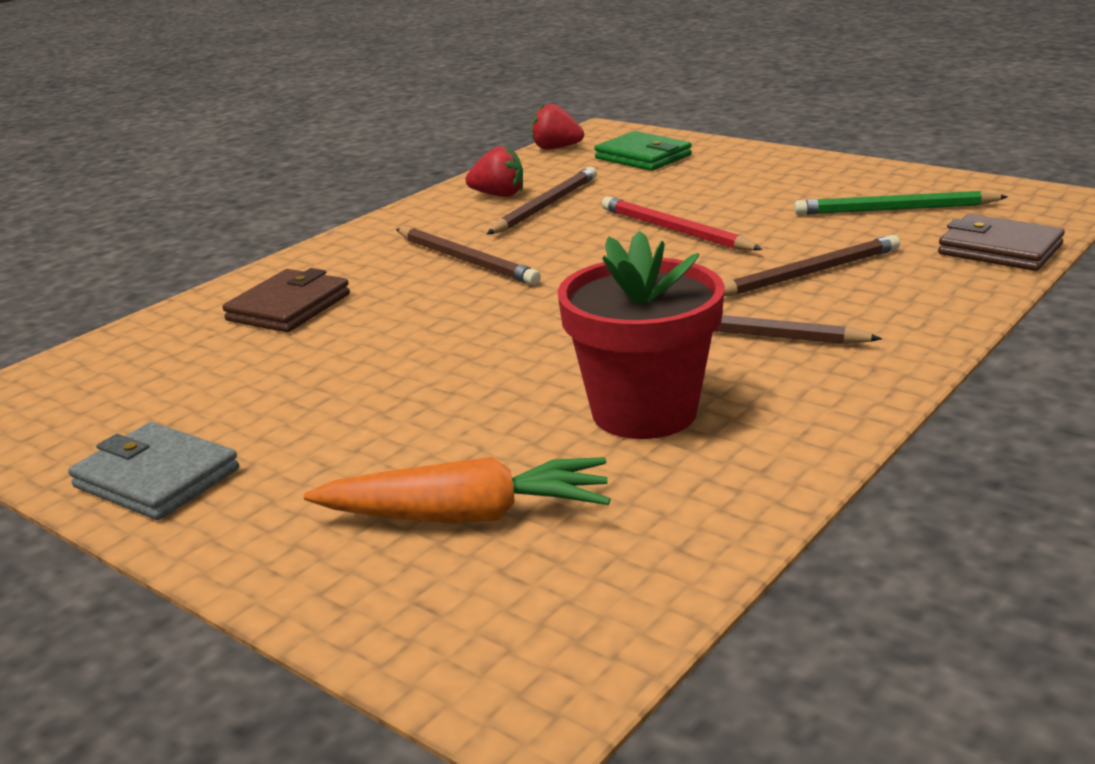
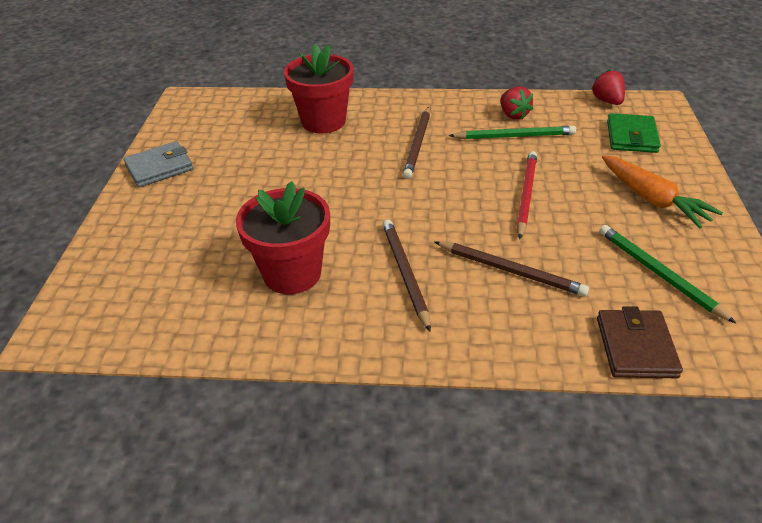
camera: 55 degrees right, 15 degrees up
(156, 478) = (159, 167): grey wallet -> grey wallet turned 60 degrees clockwise
(289, 307) = (323, 121): brown wallet -> red flower pot
(466, 516) = (170, 259): orange carrot -> orange carrot (652, 199)
(545, 206) = (514, 136): brown pencil -> green pencil

